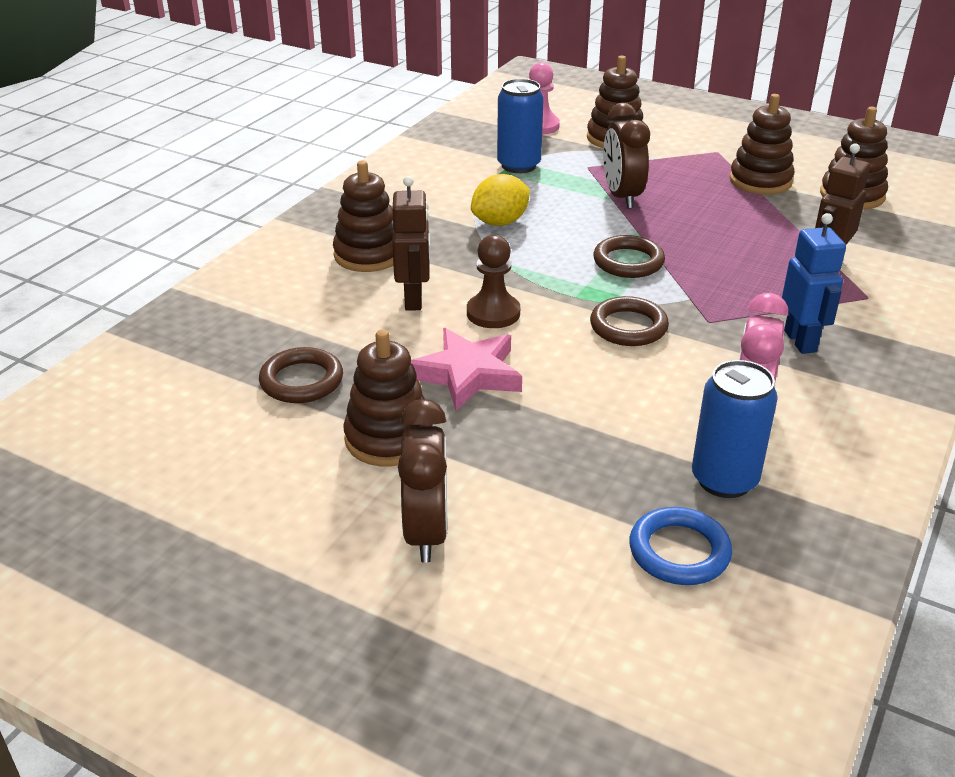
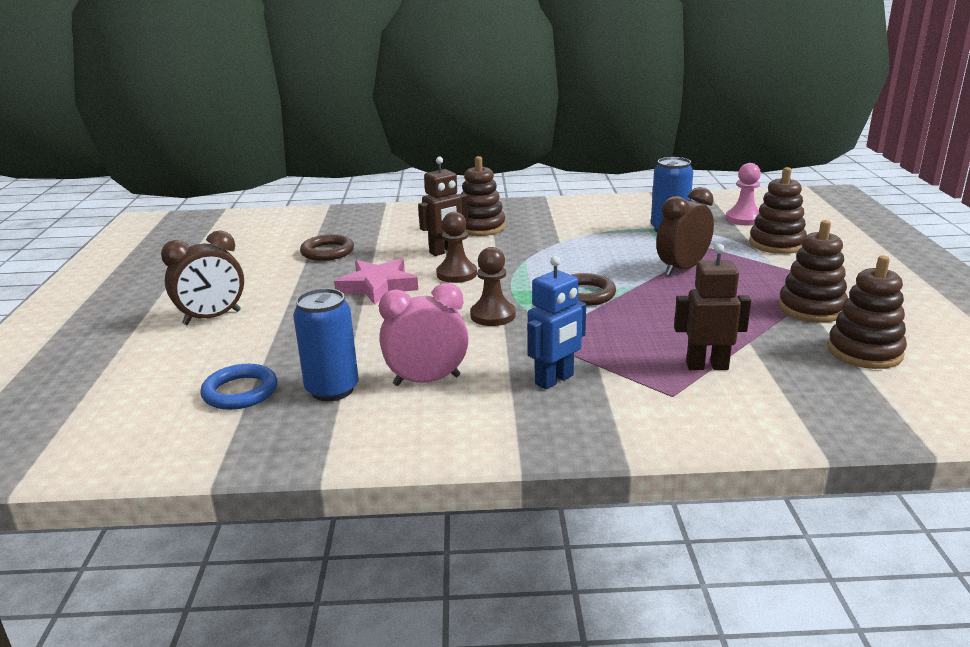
camera: 60 degrees right, 10 degrees down
(389, 438) = (292, 285): brown stacking toy -> none
(500, 222) = (577, 246): yellow lemon -> none
(628, 327) = (493, 315): brown ring -> brown pawn

